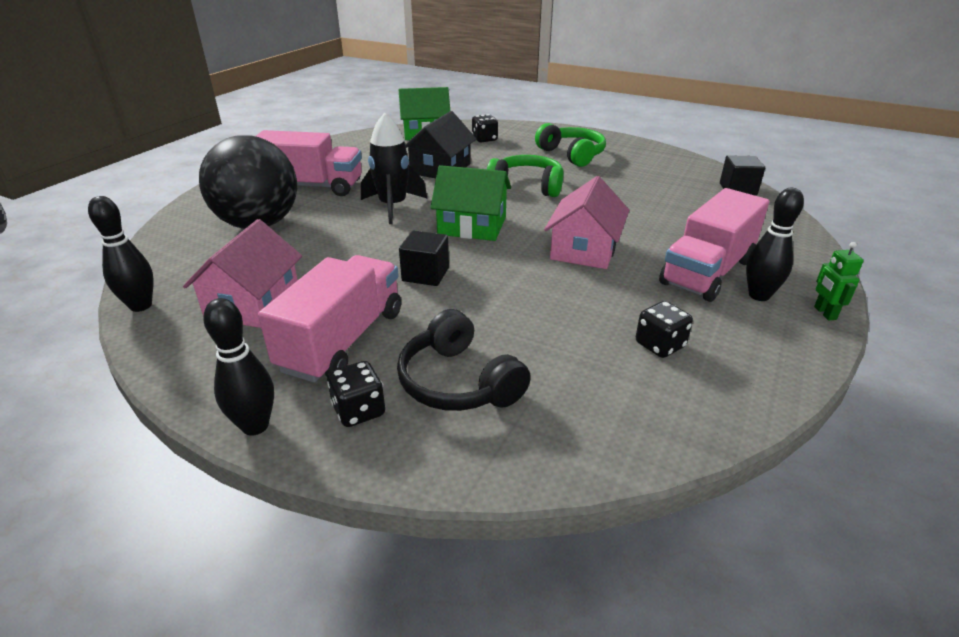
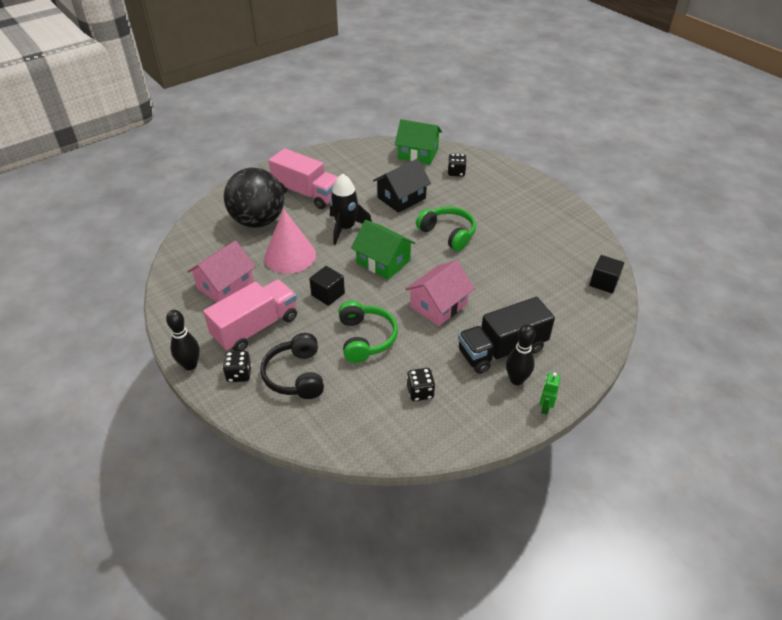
camera: 25 degrees right, 10 degrees up
(141, 306) = (171, 269): black bowling pin -> none
(335, 248) = (290, 256): none -> pink cone
(572, 154) = (509, 208): green headphones -> green headphones (366, 338)
(707, 272) = (502, 350): pink truck -> black truck

